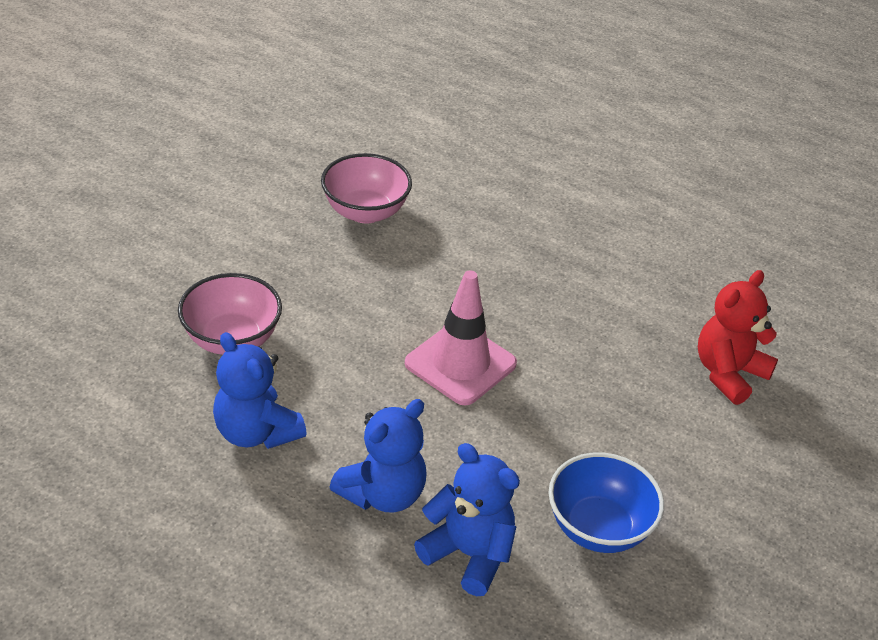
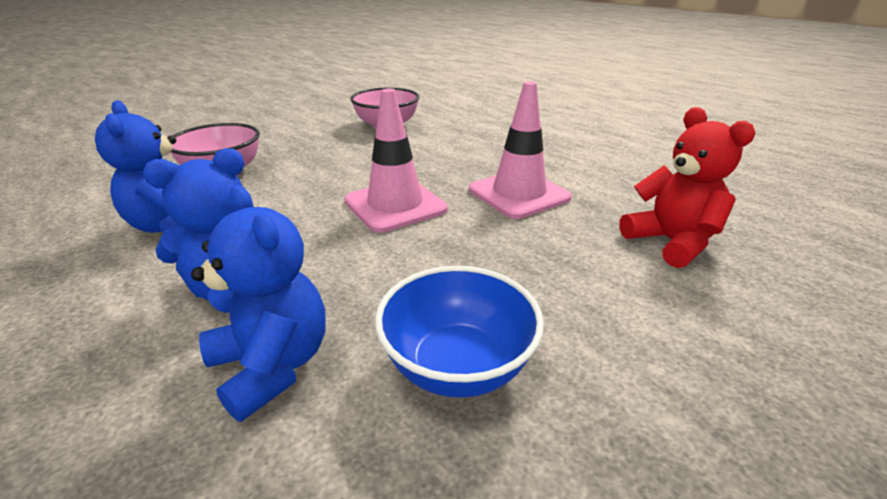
camera: 20 degrees right, 10 degrees down
(576, 325) = (519, 194): none -> pink traffic cone
(728, 373) = (671, 242): red teddy bear -> red teddy bear turned 90 degrees clockwise

